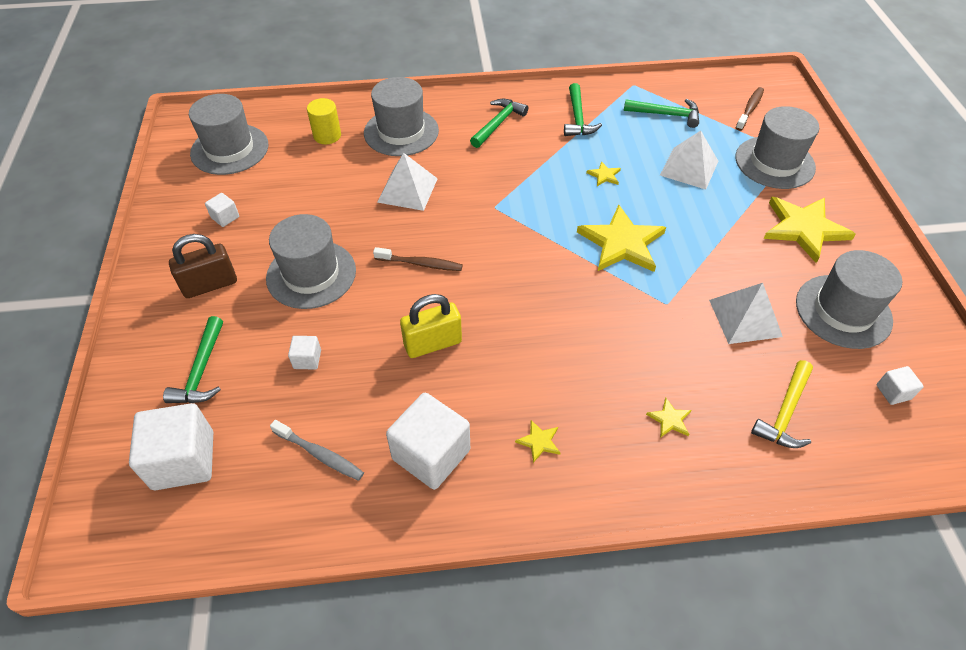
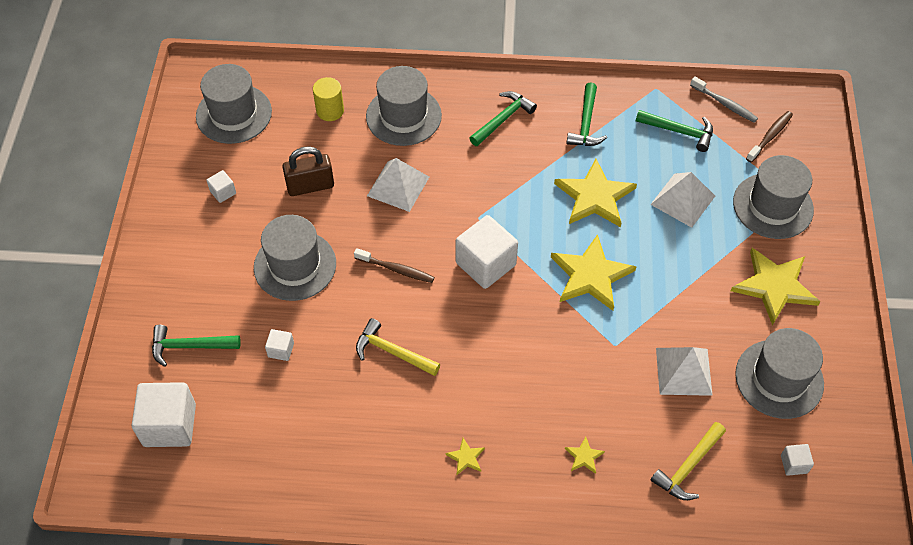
camera: 10 degrees right, 5 degrees up
(201, 370) = (190, 346): green hammer -> green hammer turned 75 degrees clockwise
(210, 285) = (203, 263): brown padlock -> brown padlock (310, 186)
(320, 454) = (281, 438): grey toothbrush -> grey toothbrush (725, 104)
(431, 454) = (372, 453): white cube -> white cube (485, 264)
(433, 343) = (392, 352): yellow padlock -> yellow hammer
(604, 175) = (594, 196): yellow star -> yellow star, size x2.36

